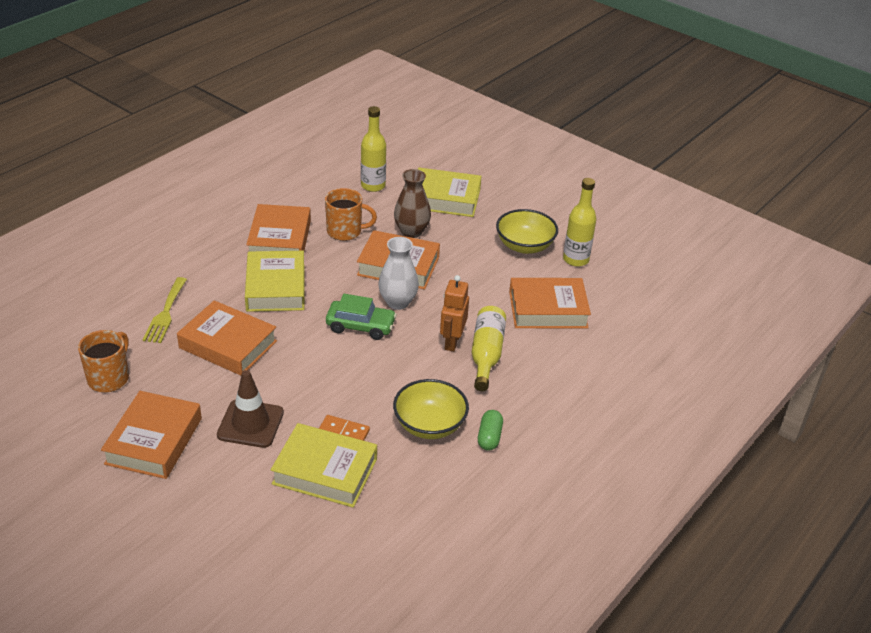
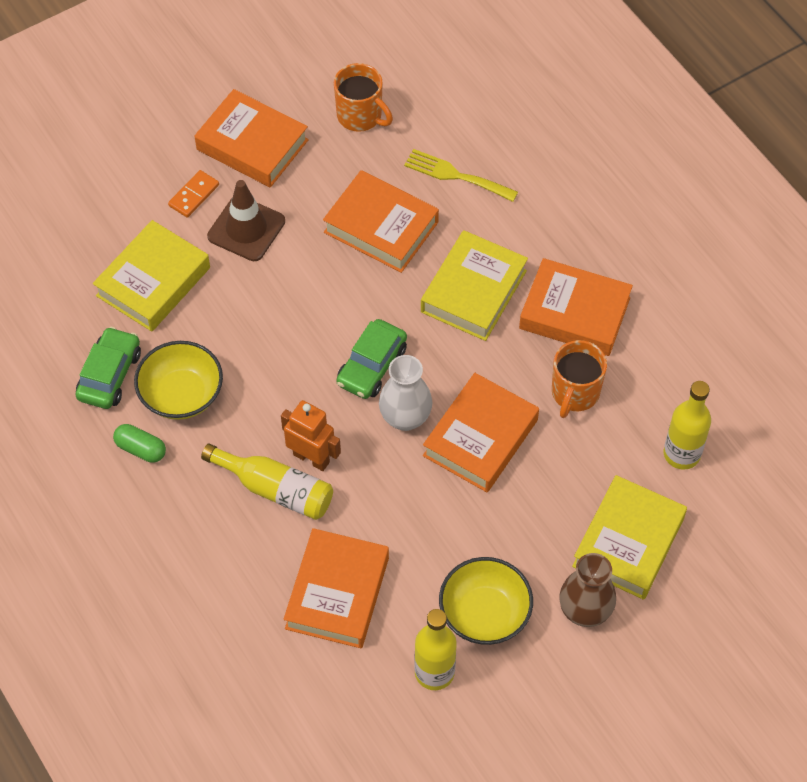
camera: 110 degrees right, 20 degrees up
(228, 344) = (381, 227): orange book -> orange book turned 75 degrees clockwise
(275, 287) = (473, 291): yellow book -> yellow book turned 75 degrees counterclockwise
(344, 432) = (203, 310): orange domino -> orange domino (194, 195)
(411, 232) = (554, 474): brown vase -> brown vase (585, 611)
(430, 475) = (109, 375): none -> green car

